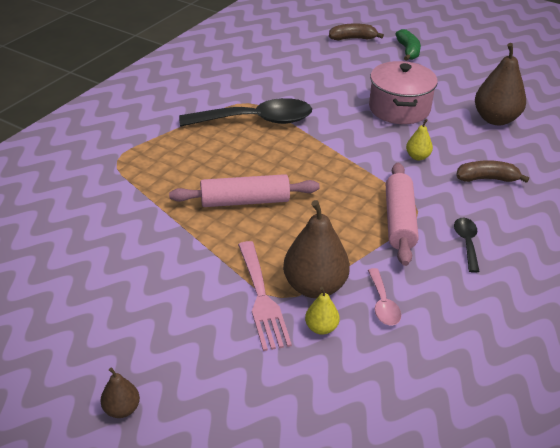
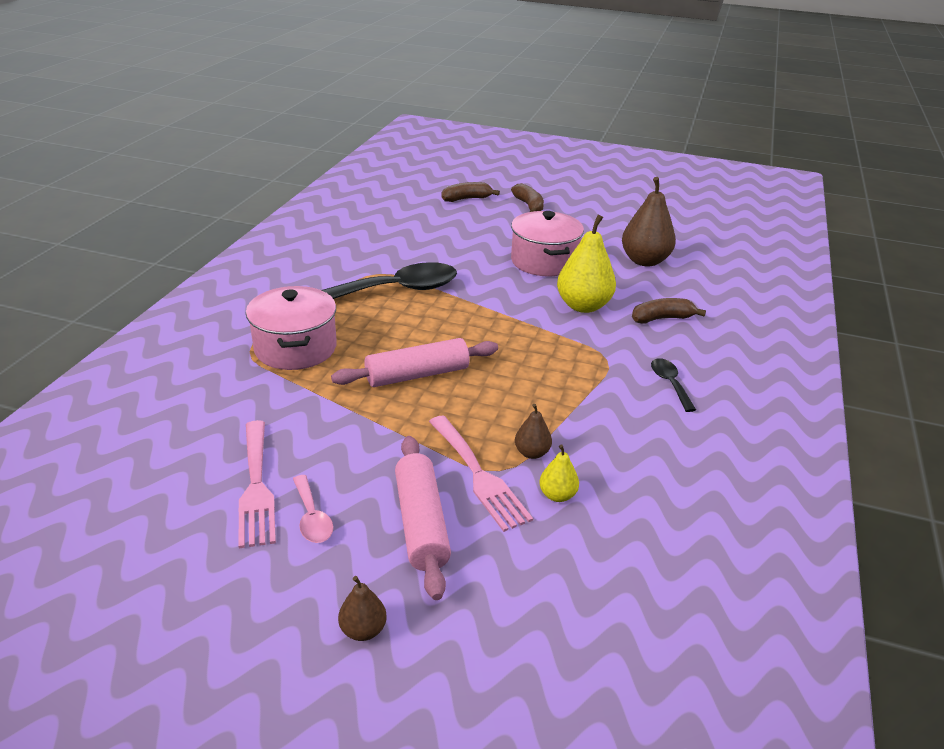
camera: 15 degrees left, 5 degrees down
(82, 278) = (256, 487): none -> pink fork
(154, 162) = (295, 348): none -> pink pot
(314, 286) = (532, 453): brown pear -> brown pear, size x0.49
(383, 304) = (612, 459): pink spoon -> pink spoon (312, 518)
(399, 221) = (592, 372): pink rolling pin -> pink rolling pin (421, 523)
(408, 51) = (529, 205): green banana -> brown banana
(417, 157) = (583, 306): yellow pear -> yellow pear, size x2.02

